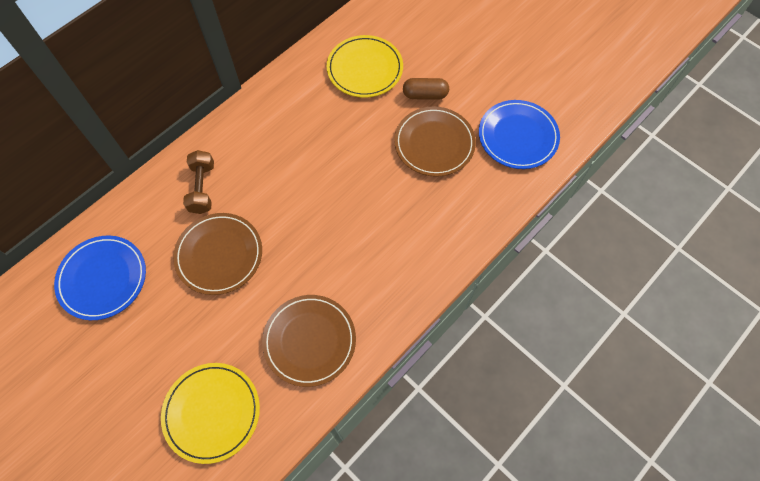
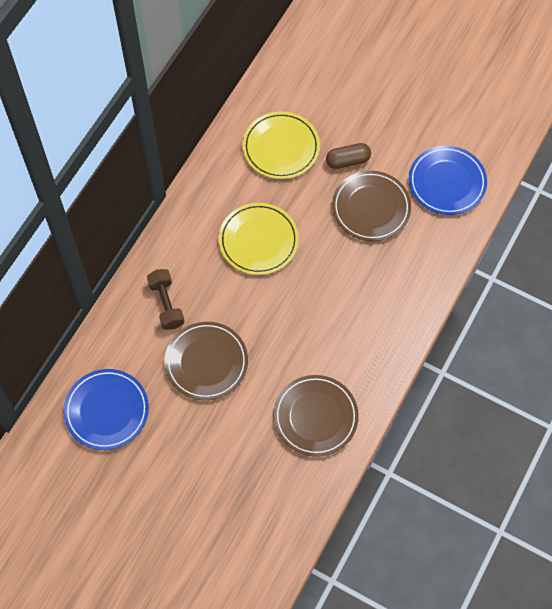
camera: 15 degrees left, 0 degrees up
(212, 412) = (251, 498): yellow plate -> yellow plate (258, 240)

